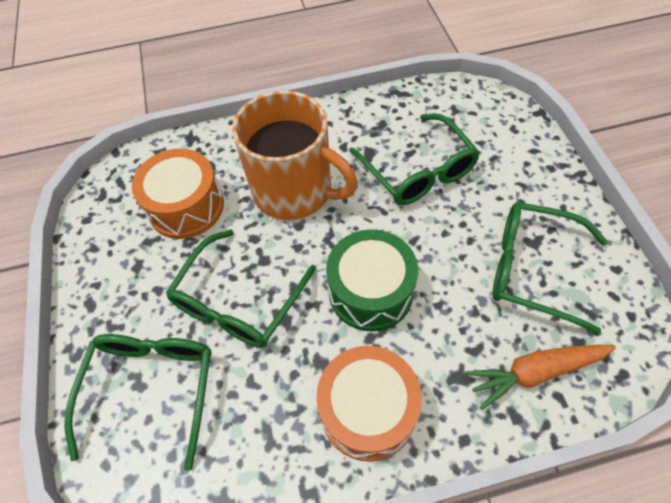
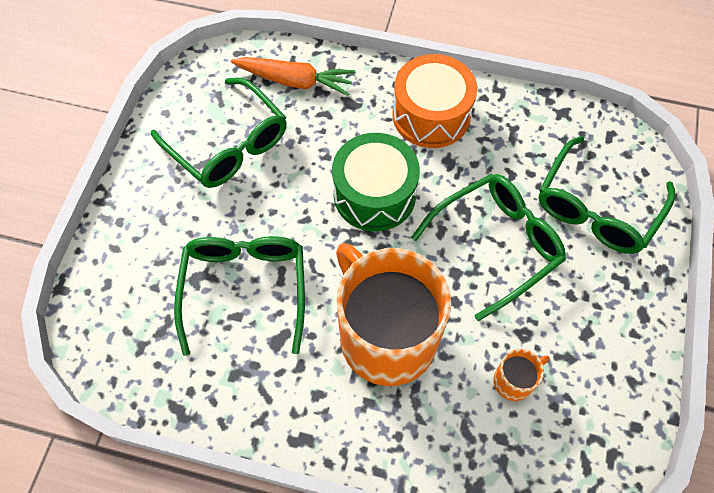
camera: 155 degrees left, 5 degrees up
(186, 207) = (514, 381): orange drum -> orange mug

